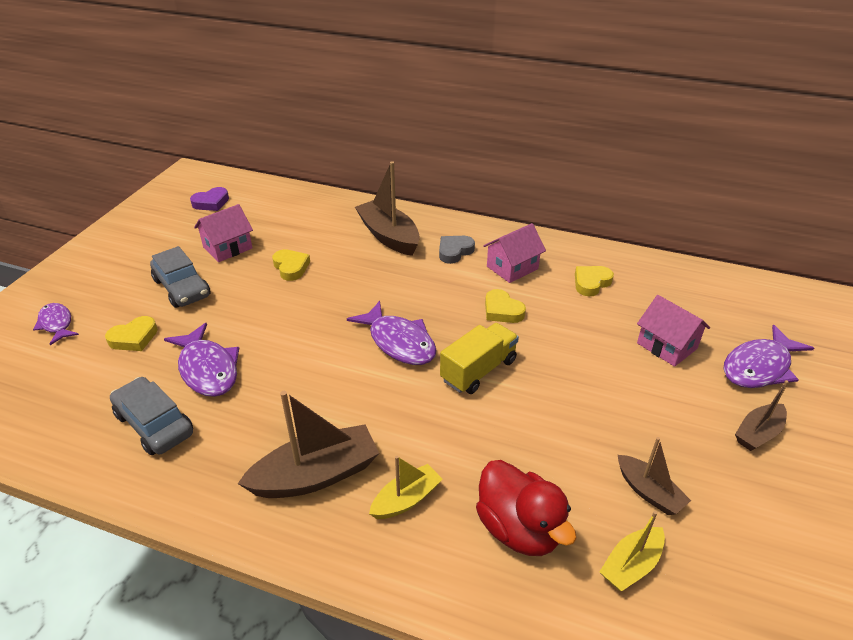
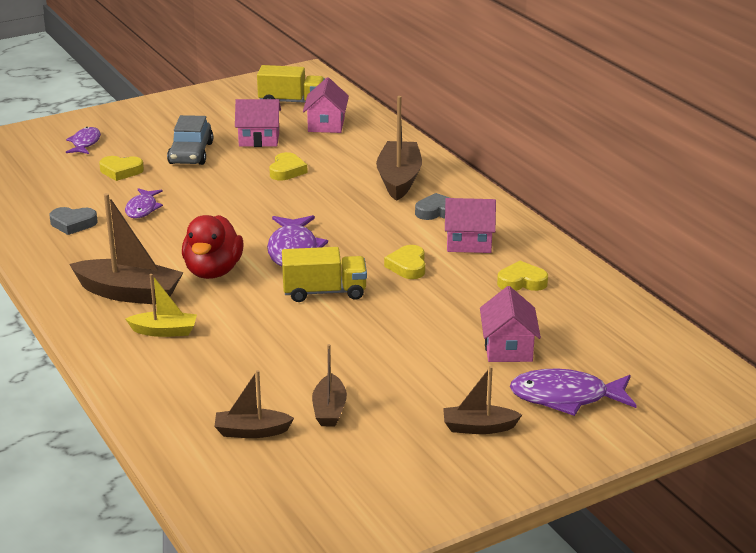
camera: 40 degrees right, 10 degrees down
(154, 424) = (73, 224): grey car -> grey heart
(207, 369) = (142, 209): purple fish -> purple fish, size x0.62
(211, 203) = (291, 102): purple heart -> yellow truck
(267, 211) = (326, 124): none -> pink house
(519, 529) = (210, 379): red duck -> red duck (213, 271)
(631, 565) = (251, 431): yellow boat -> brown boat

